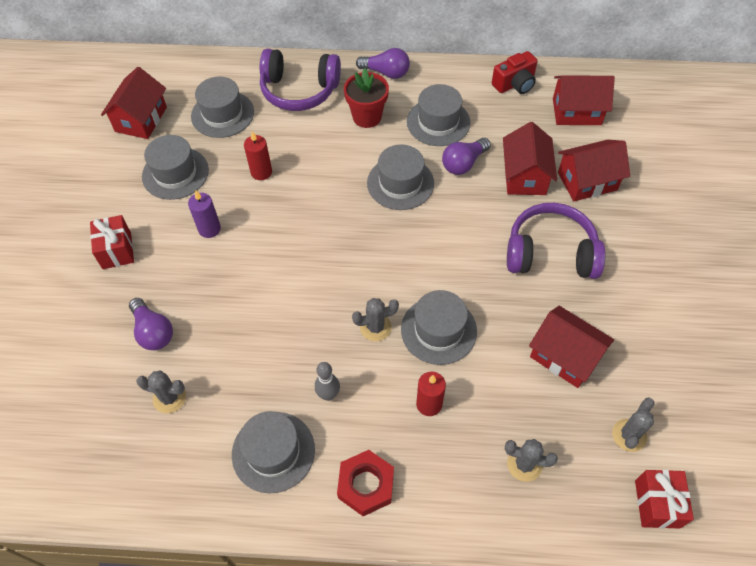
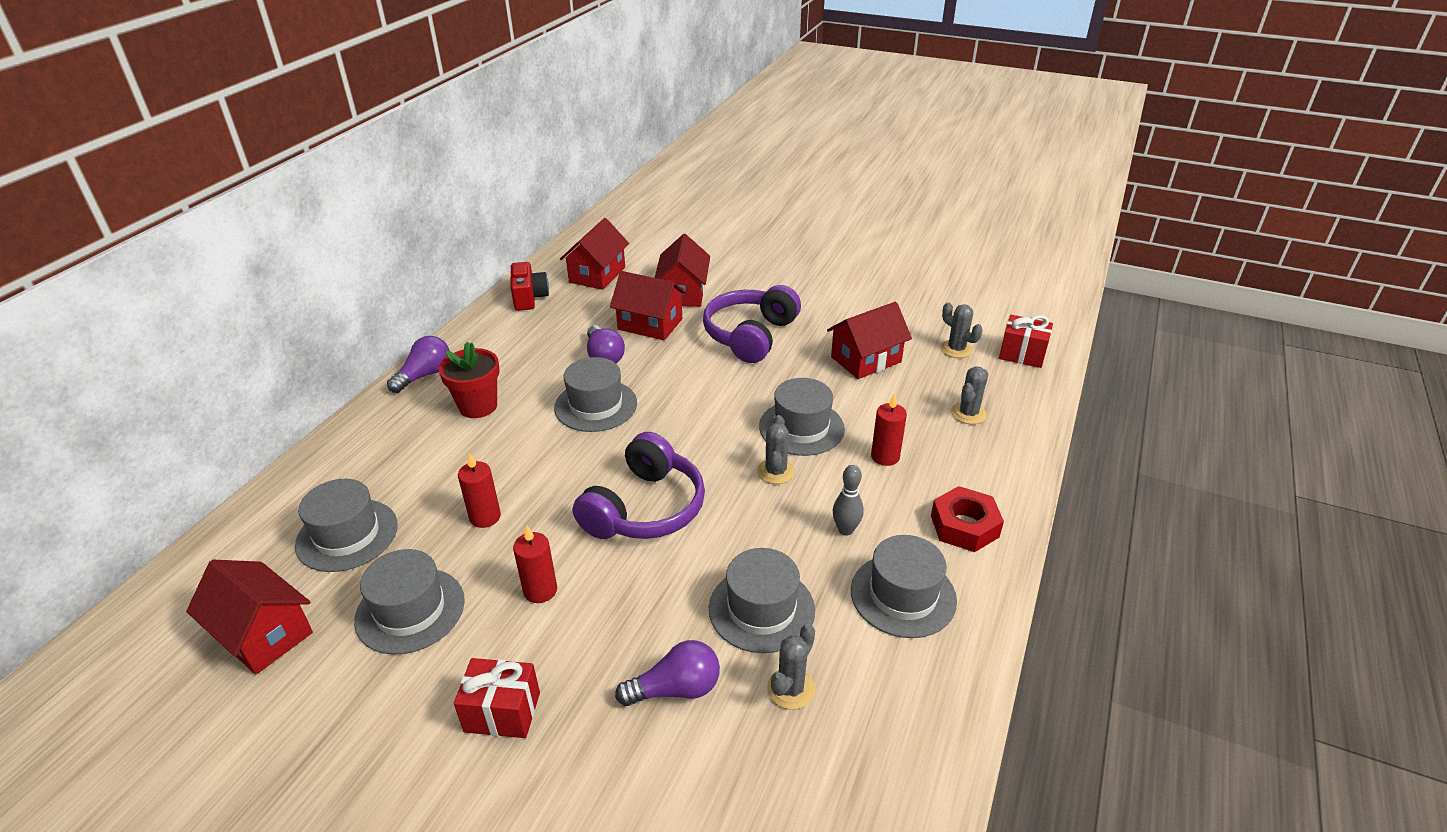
camera: 70 degrees left, 20 degrees down
(209, 229) = (540, 590): purple candle -> red candle
(299, 90) = (379, 451): purple headphones -> purple headphones (645, 508)
(438, 122) = (534, 358): grey hat -> grey hat (761, 609)

